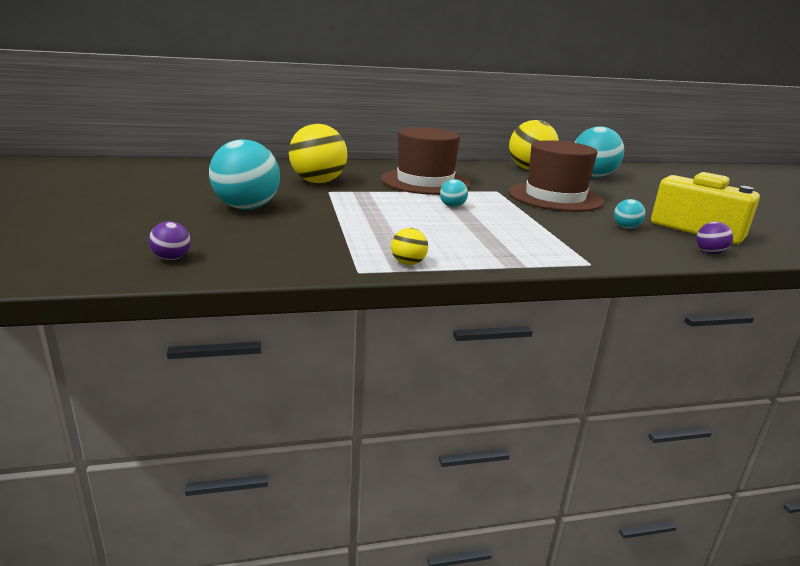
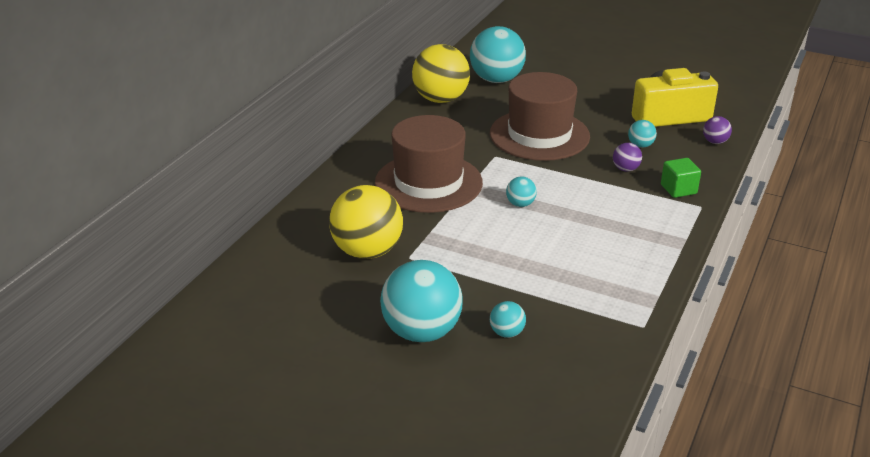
camera: 50 degrees left, 10 degrees up
(172, 258) = (541, 423): purple ball -> purple ball (625, 169)
(279, 229) = (507, 333): none -> turquoise ball
(408, 263) = (642, 293): yellow ball -> none
(596, 251) = (678, 189): none -> green cube

